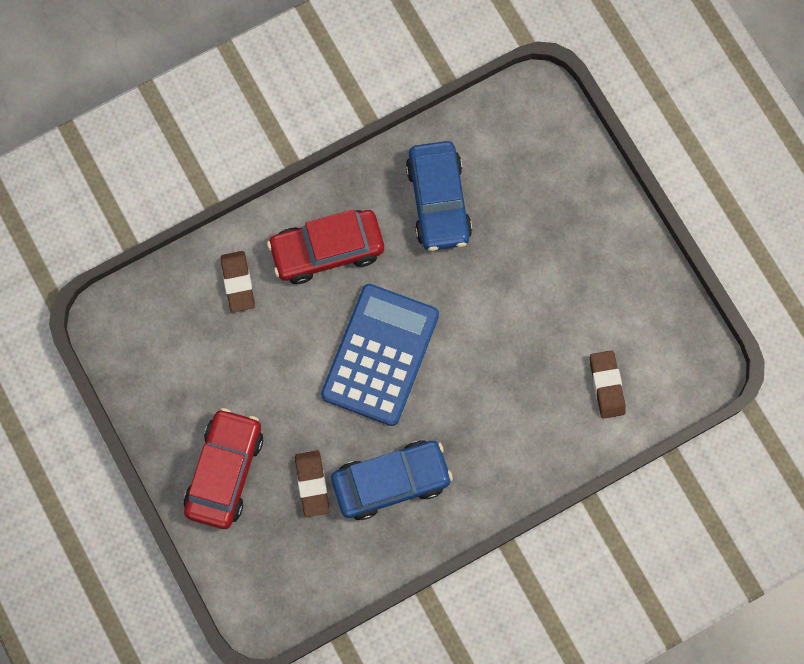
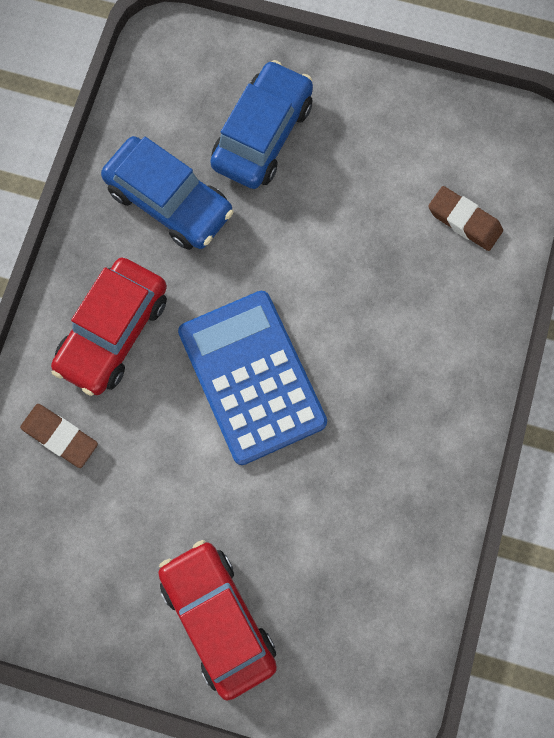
camera: 45 degrees left, 0 degrees up
(312, 484) = (307, 549): brown eraser -> none
(391, 481) = (373, 477): blue car -> blue car (262, 135)

